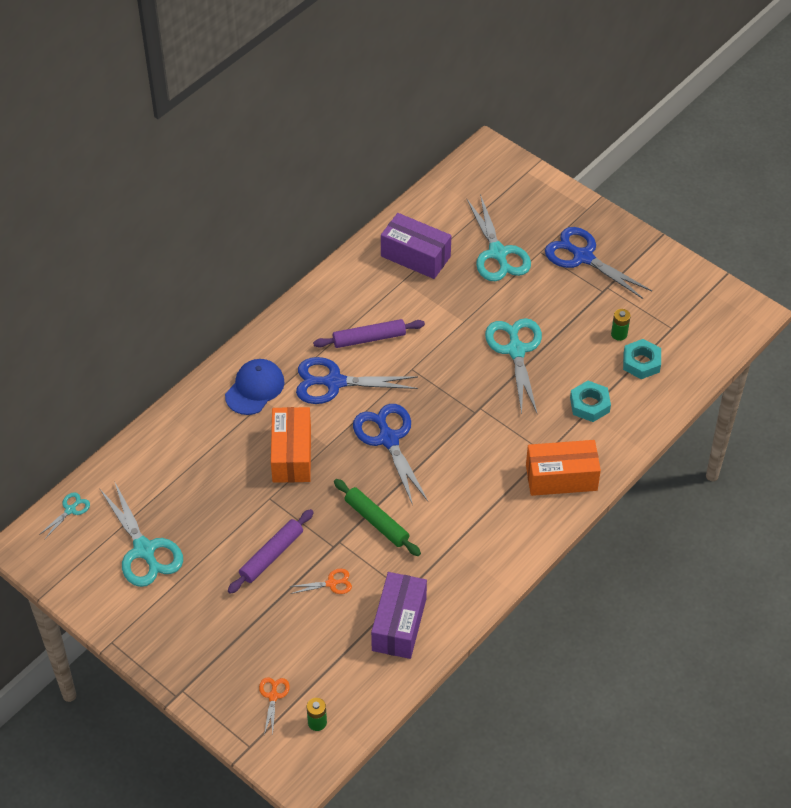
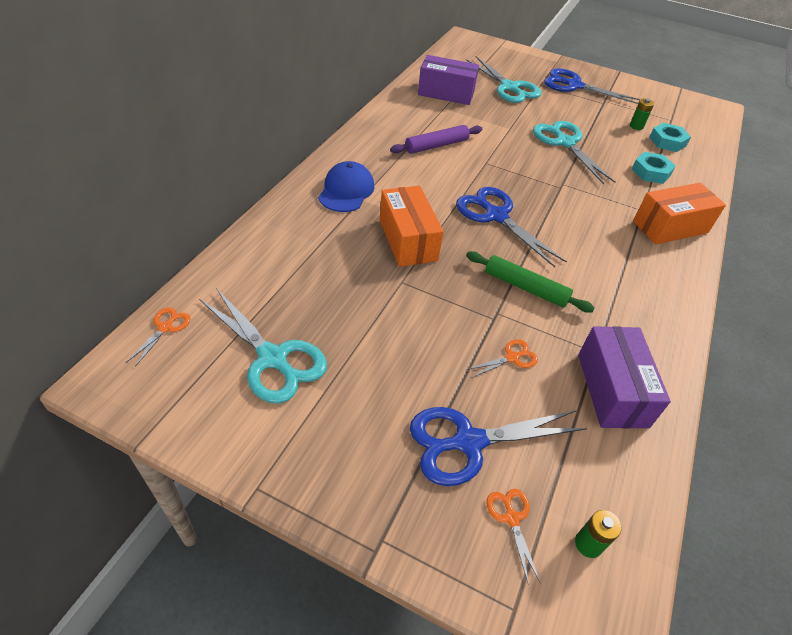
camera: 20 degrees left, 5 degrees down
(70, 510) = (165, 328): turquoise scissors -> orange scissors
(271, 555) = (429, 339): purple rolling pin -> none
(334, 382) = (421, 178): blue scissors -> blue scissors (468, 442)

